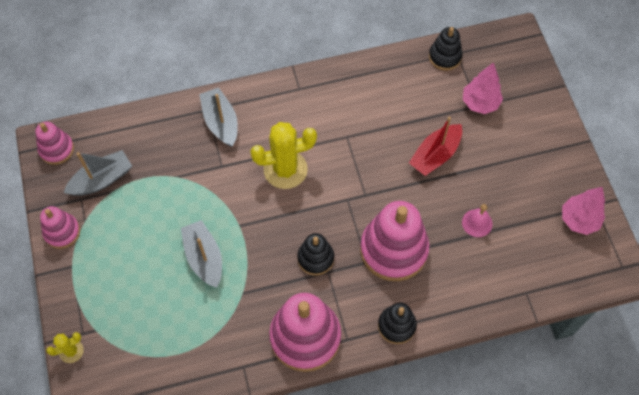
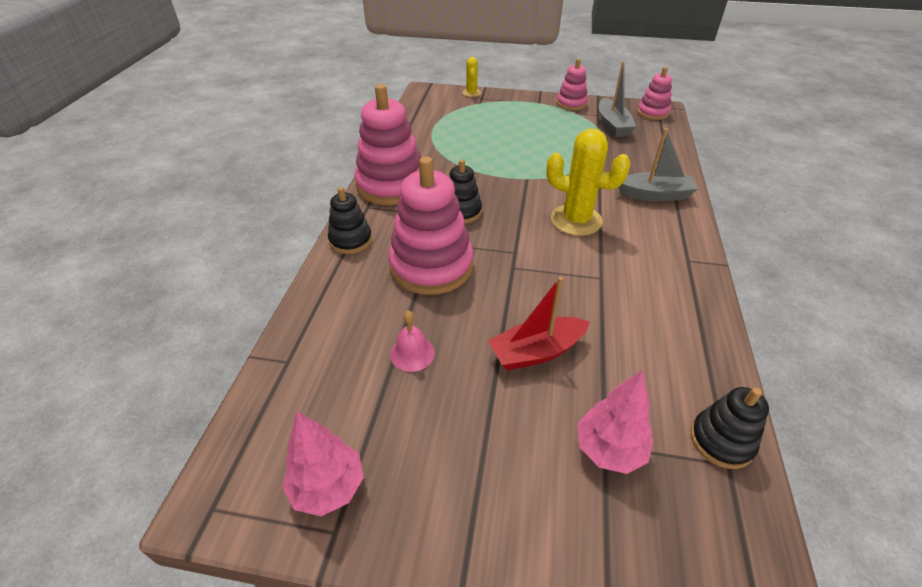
camera: 115 degrees right, 20 degrees down
(204, 257) = (506, 155): grey boat -> none
(285, 169) = (576, 220): yellow cactus -> yellow cactus turned 75 degrees counterclockwise
(435, 155) = (536, 351): red boat -> red boat turned 90 degrees counterclockwise

